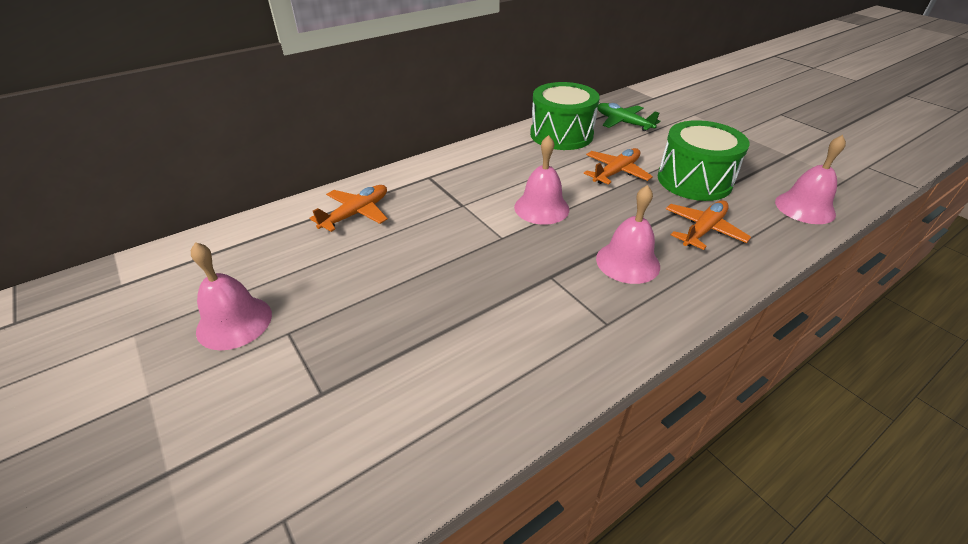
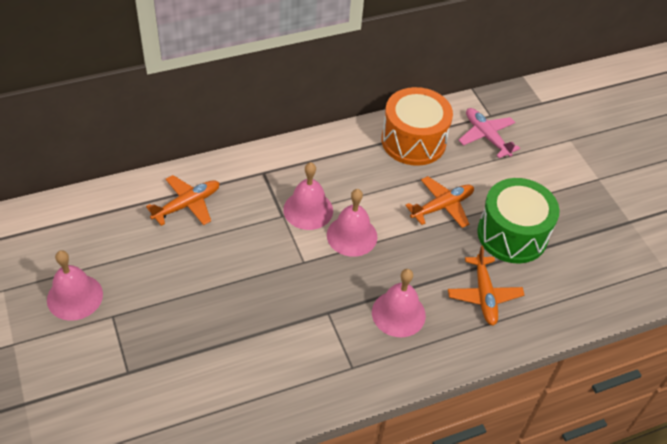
camera: 10 degrees right, 10 degrees up
(561, 134) = (413, 141): green drum -> orange drum
(623, 123) = (486, 136): green plane -> pink plane
(703, 230) = (484, 295): orange plane -> orange plane turned 120 degrees clockwise
(805, 207) = (596, 292): pink bell -> pink bell (308, 210)

